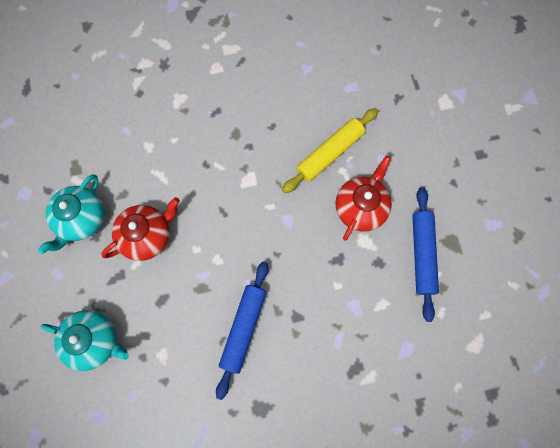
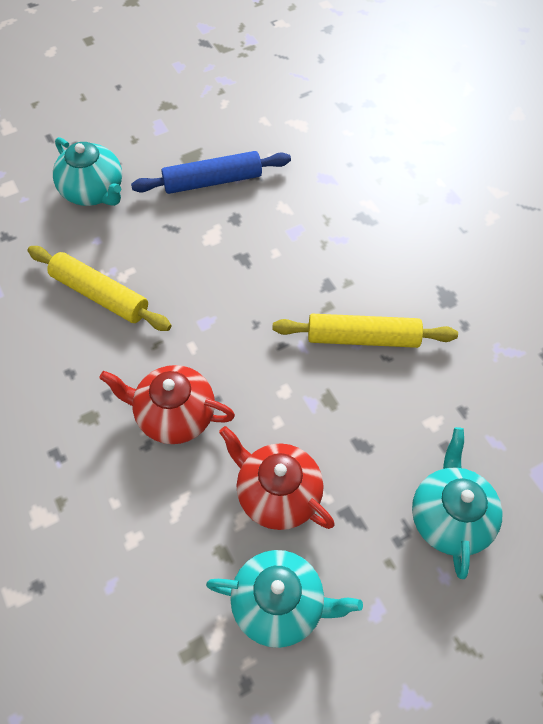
camera: 105 degrees left, 15 degrees down
(243, 328) = (363, 338): blue rolling pin -> yellow rolling pin
(361, 207) = (169, 248): red teapot -> red teapot (174, 415)
(429, 162) = (94, 191): none -> turquoise teapot

